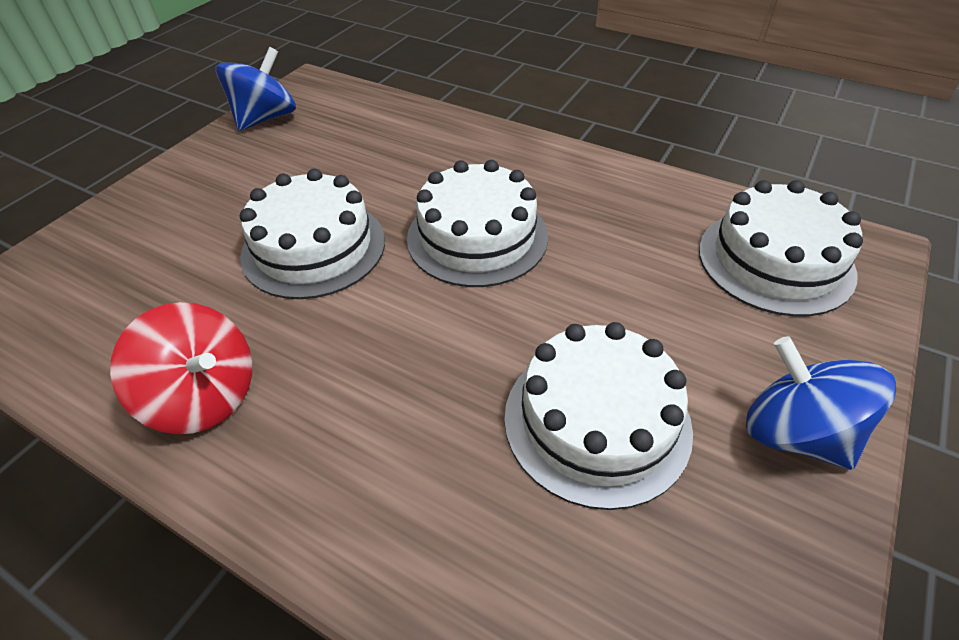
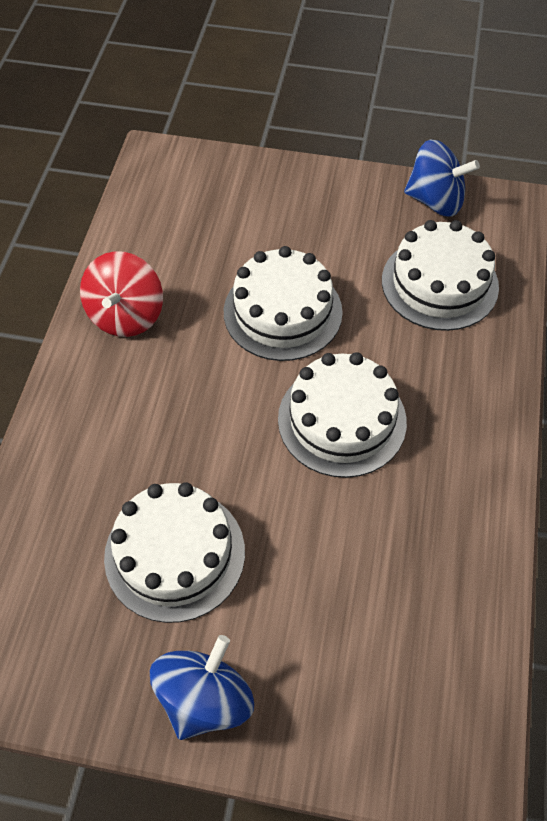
camera: 70 degrees right, 10 degrees up
(775, 261) = (411, 679): white cake -> white cake (439, 283)

